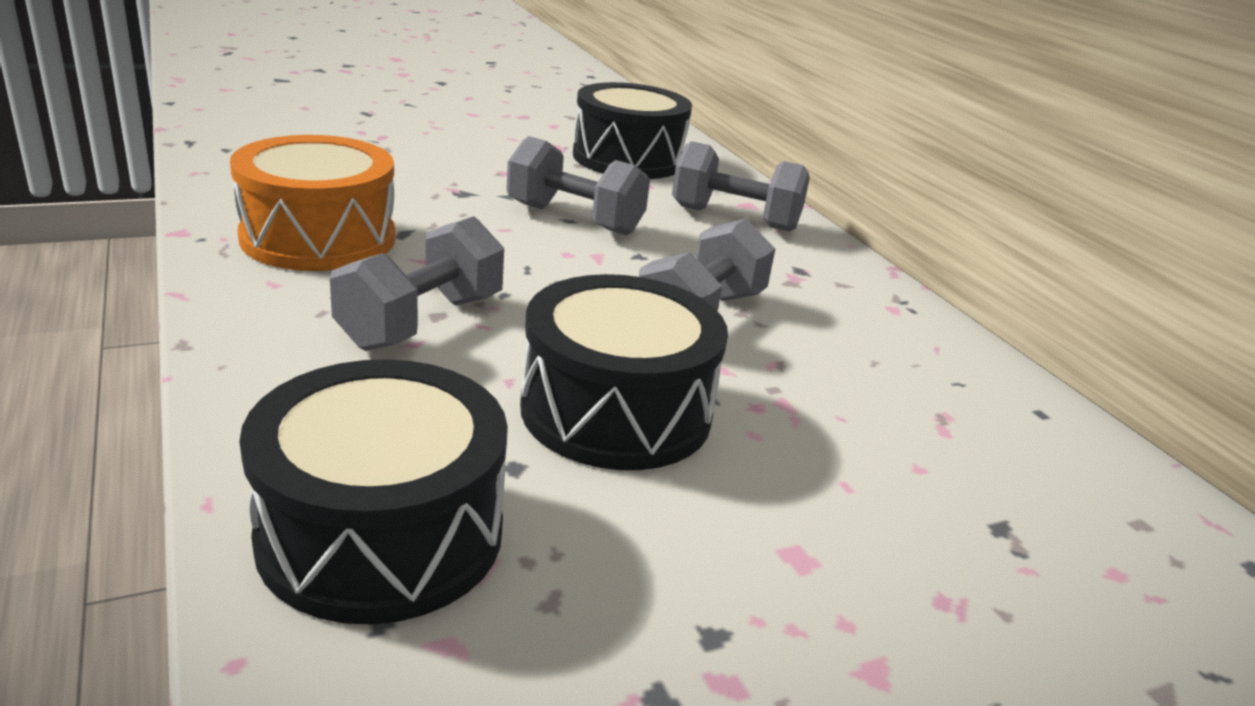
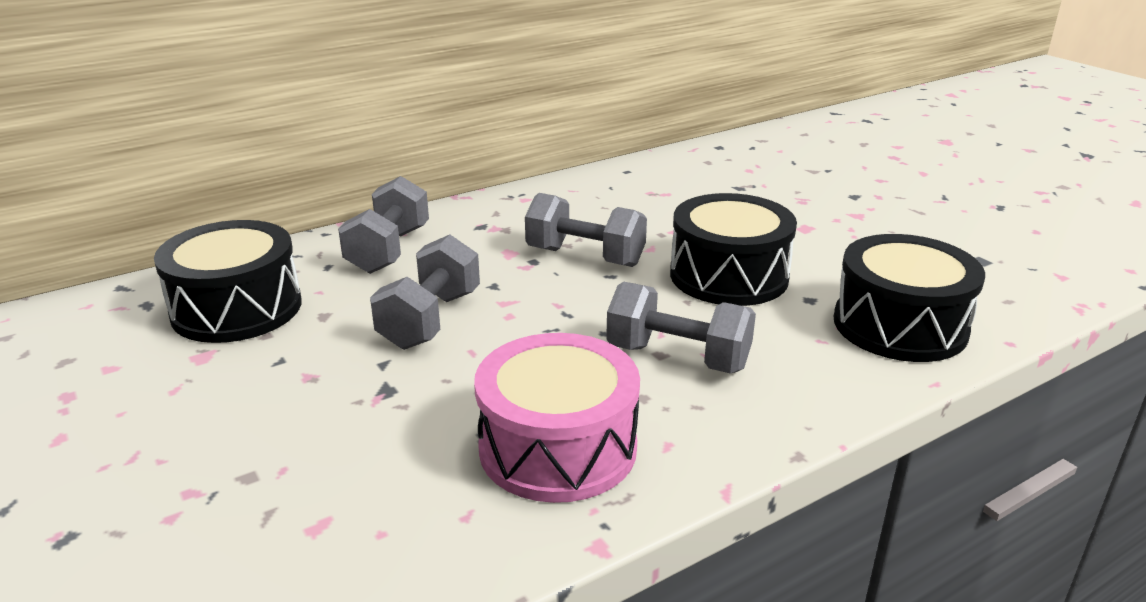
camera: 95 degrees left, 0 degrees up
(318, 238) = (558, 447): orange drum -> pink drum

